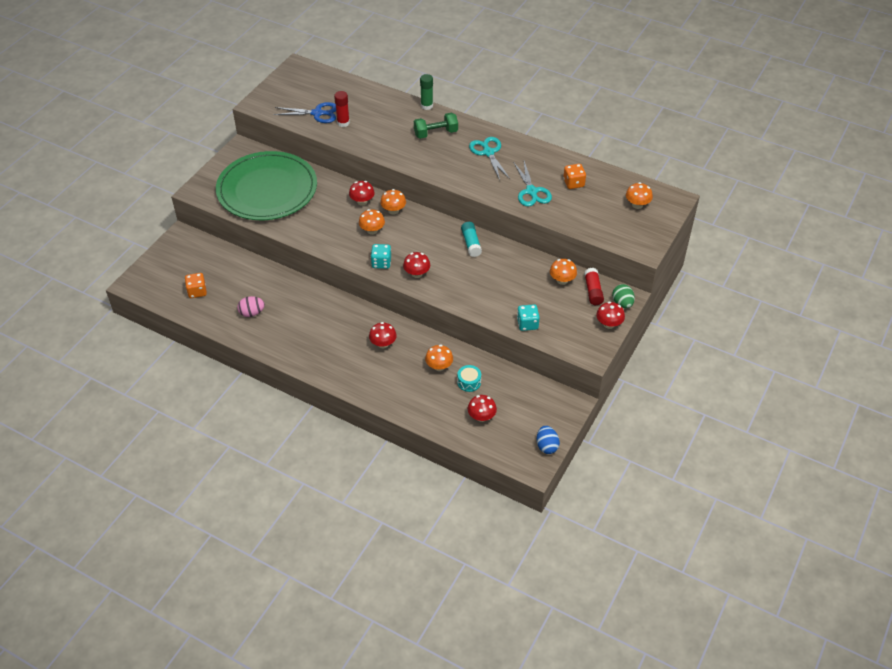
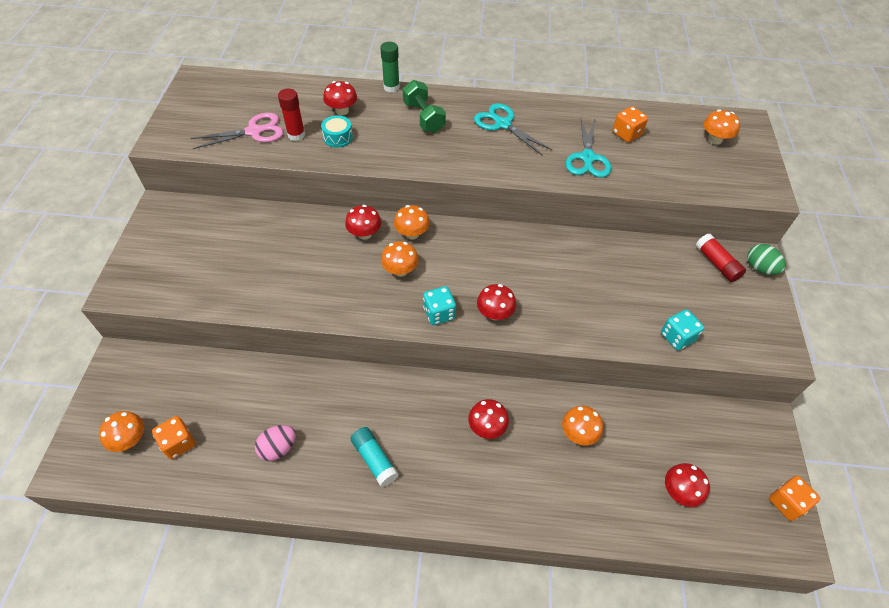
camera: 25 degrees left, 5 degrees up
(267, 190) = (224, 256): green plate -> none
(317, 113) = (254, 131): blue scissors -> pink scissors
(436, 133) = (423, 117): green dumbbell -> green dumbbell turned 75 degrees counterclockwise
(469, 382) = (630, 442): turquoise drum -> turquoise drum (338, 137)
(471, 243) = (535, 247): turquoise glue stick -> turquoise glue stick (374, 459)
(531, 191) = (587, 158): turquoise scissors -> turquoise scissors turned 45 degrees clockwise
(546, 446) = (786, 503): blue egg -> orange dice
(562, 280) = (672, 261): orange mushroom -> orange mushroom (130, 439)
(609, 324) = (767, 302): red mushroom -> red mushroom (342, 111)

